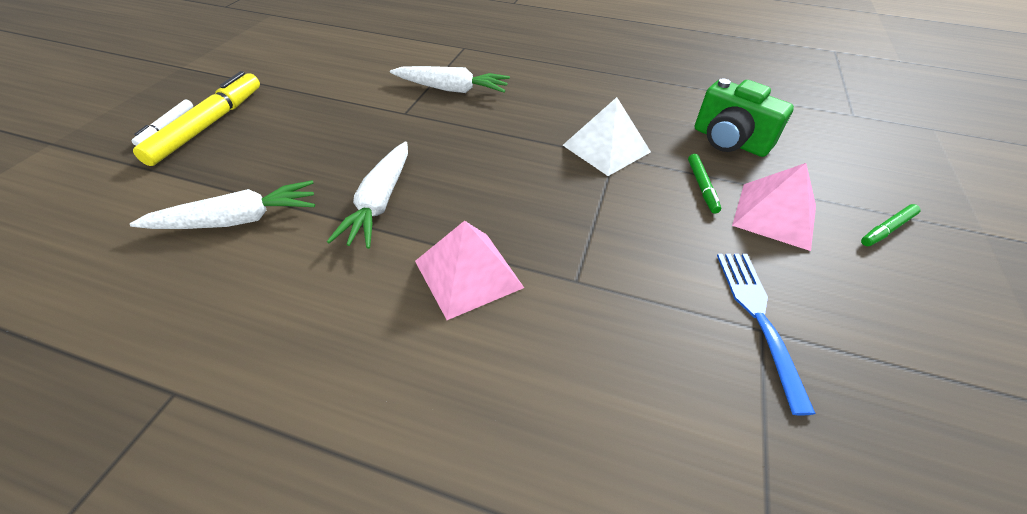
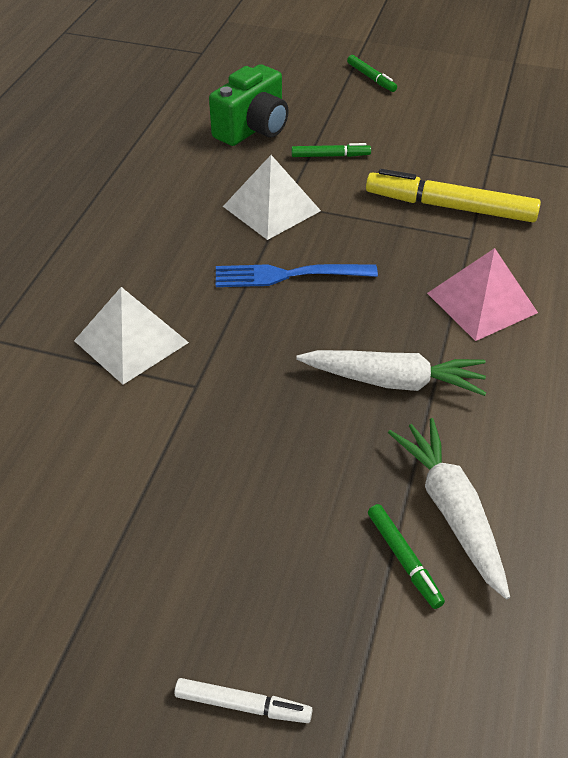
camera: 90 degrees left, 0 degrees up
(208, 125) = (235, 636): yellow marker -> yellow marker (450, 207)
(213, 192) = (404, 559): none -> green marker
(452, 89) = (131, 341): white carrot -> white pyramid
(758, 317) = (481, 152): blue fork -> blue fork (288, 275)
(775, 215) = (364, 124): pink pyramid -> none

